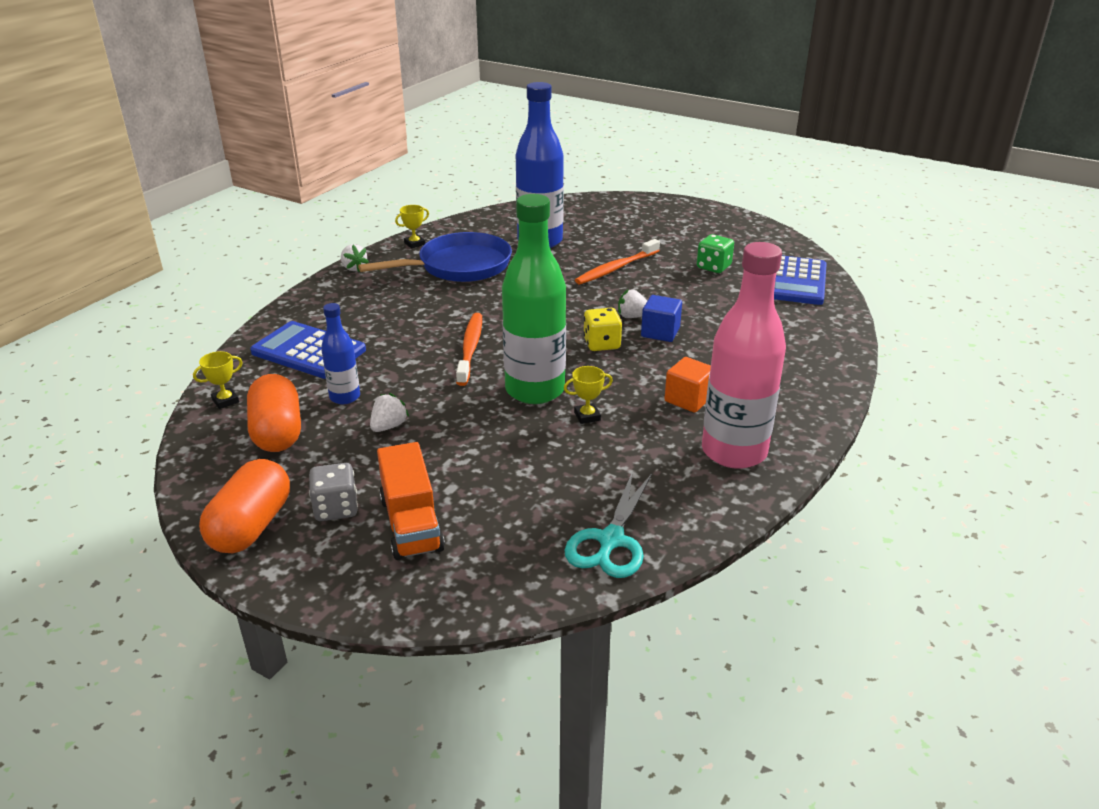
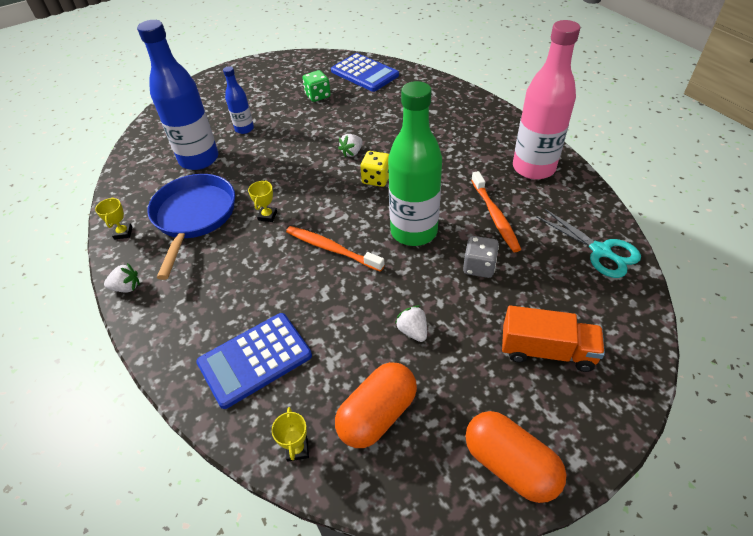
camera: 60 degrees left, 15 degrees up
(278, 432) = (377, 414): orange capsule -> orange capsule turned 60 degrees counterclockwise
(336, 508) = (509, 395): grey dice -> grey dice (479, 267)
(345, 397) = (351, 350): blue bottle -> blue bottle (244, 129)
(587, 416) = (461, 216): yellow trophy -> yellow trophy (267, 216)
(616, 268) = (279, 136): orange toothbrush -> orange toothbrush (495, 216)
(660, 332) = (382, 148): blue cube -> none
(688, 399) = (468, 165): orange cube -> none

